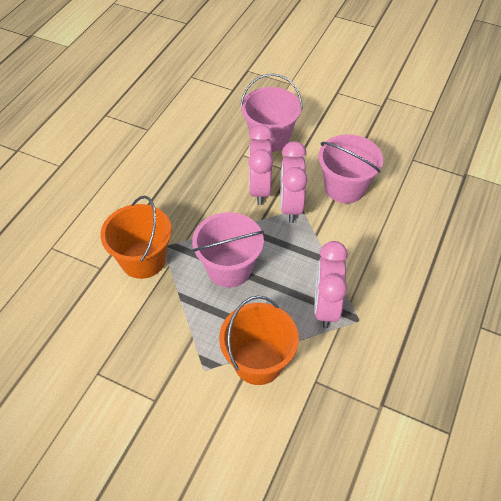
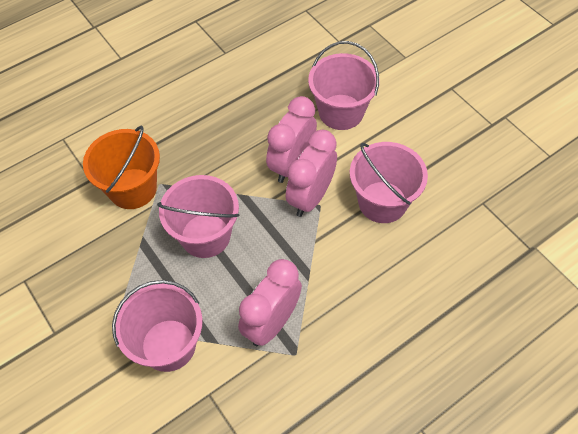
camera: 30 degrees right, 5 degrees up
(258, 361) = (168, 345): orange bucket -> pink bucket

